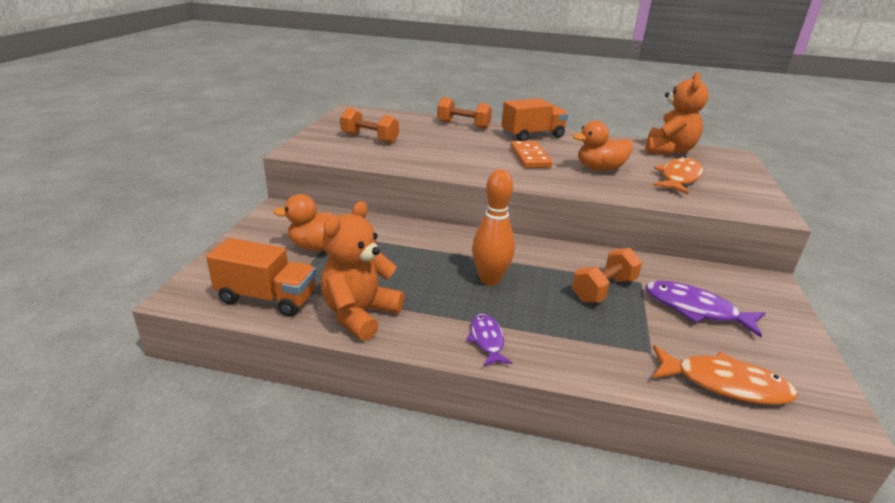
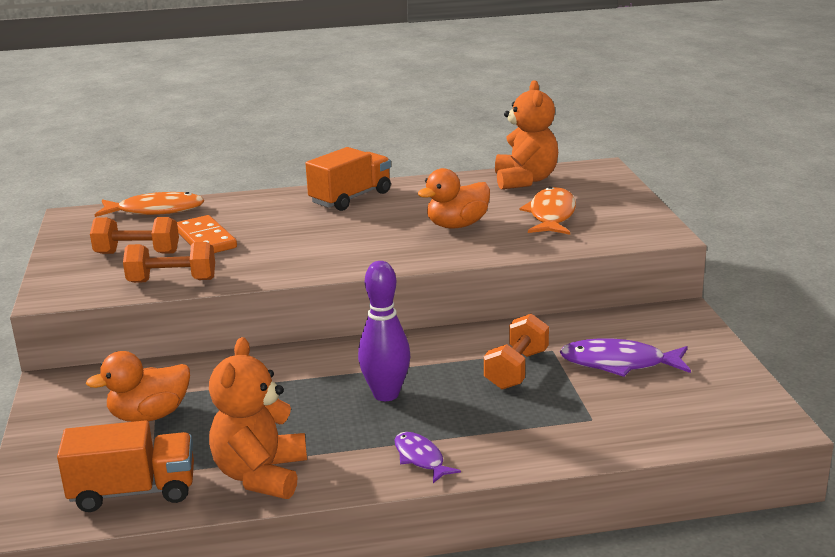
camera: 20 degrees left, 5 degrees down
(463, 125) = (250, 203): orange dumbbell -> orange dumbbell (172, 281)
(490, 279) = (386, 394): orange bowling pin -> purple bowling pin
(530, 157) = (365, 229): orange domino -> orange domino (205, 239)
(724, 384) = (671, 427): orange fish -> orange fish (155, 210)

